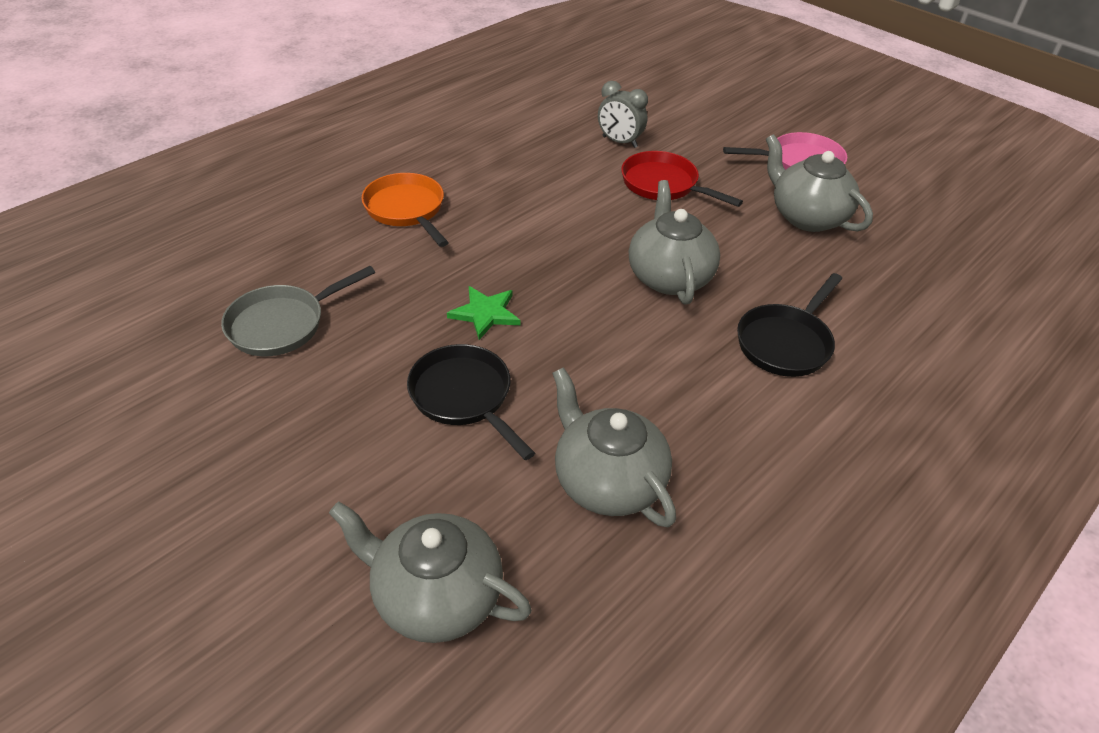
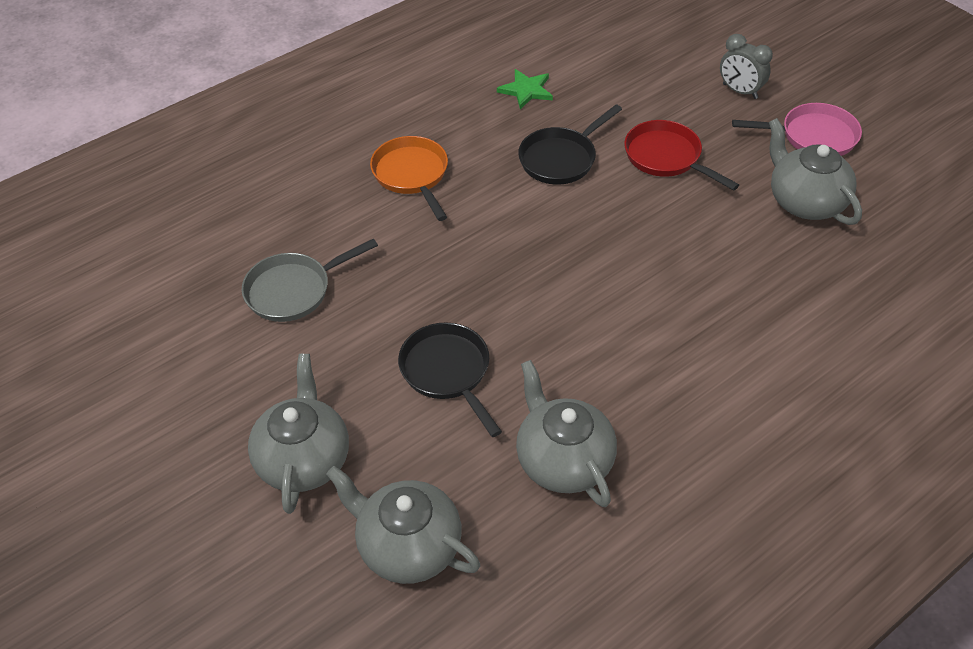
camera: 10 degrees right, 5 degrees up
(485, 313) = (475, 290): green star -> green star (526, 90)
(619, 142) = (630, 104): grey clock -> grey clock (740, 91)
(669, 277) = (653, 262): grey teapot -> grey teapot (304, 459)
(785, 343) = (752, 338): black pan -> black pan (561, 159)

